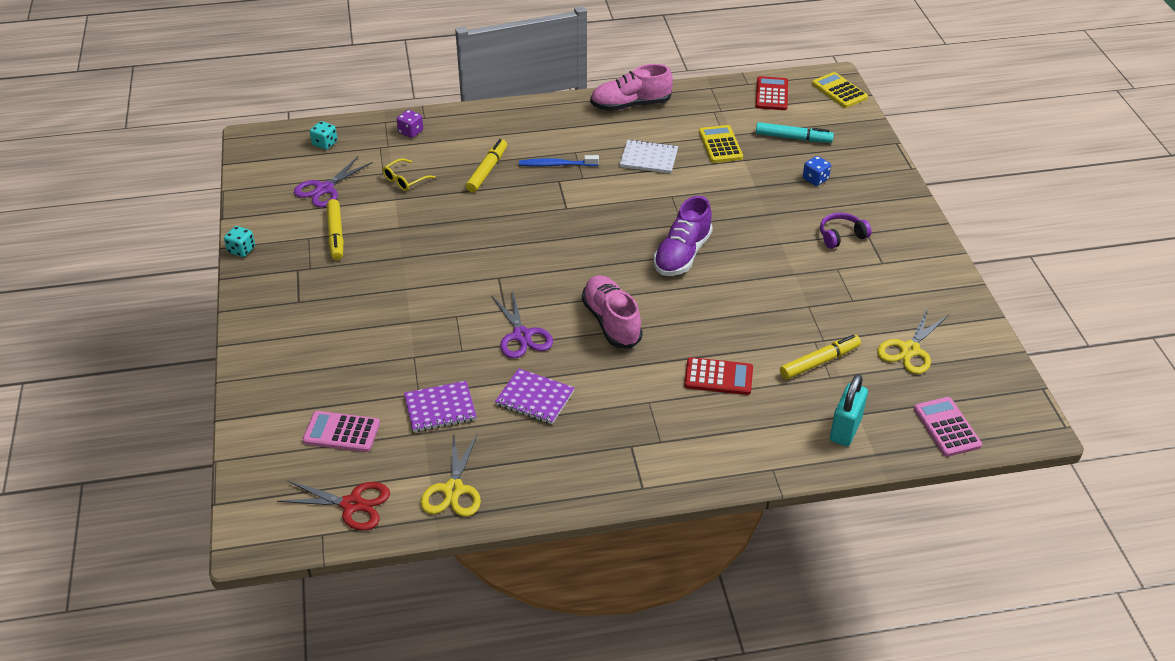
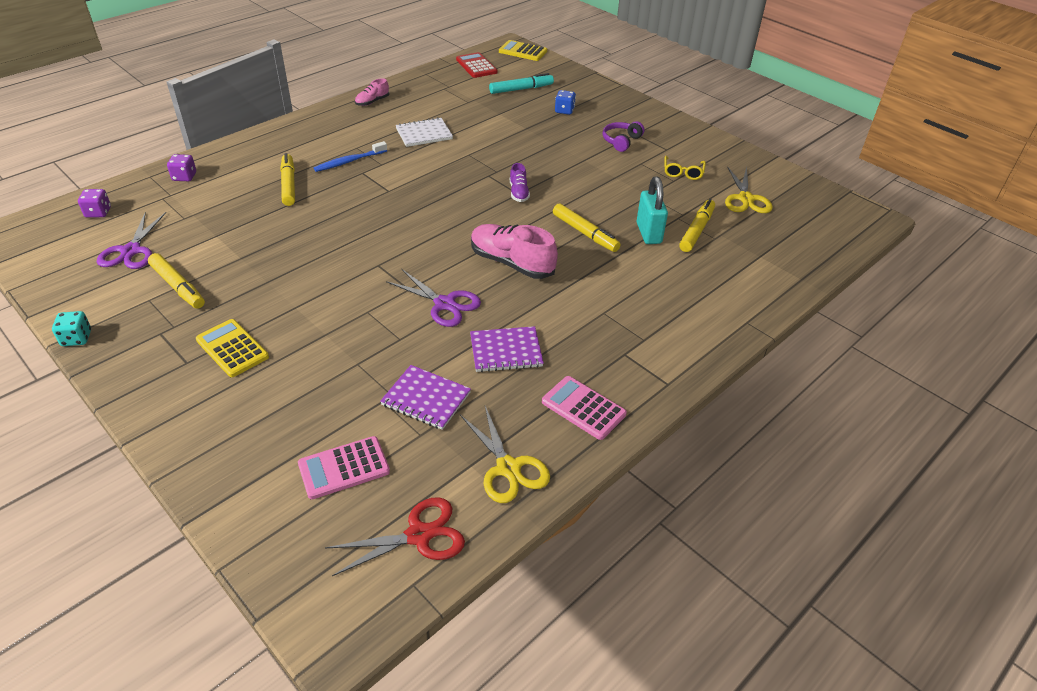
camera: 35 degrees left, 0 degrees up
(325, 143) = (98, 212): turquoise dice -> purple dice
(404, 180) = (213, 217): yellow glasses -> yellow glasses (683, 172)
(440, 408) = (426, 399): purple notebook -> purple notebook turned 75 degrees clockwise
(630, 105) = (372, 102): pink shoe -> pink shoe, size x0.53
(682, 254) = (519, 193): purple shoe -> purple shoe, size x0.53
(706, 320) = (585, 233): none -> yellow marker
(718, 377) = (637, 271): red calculator -> none
(720, 145) = (471, 109): yellow calculator -> yellow calculator (232, 348)
(845, 429) = (764, 270): turquoise padlock -> turquoise padlock (648, 233)
(947, 427) = (824, 240): pink calculator -> pink calculator (583, 408)

